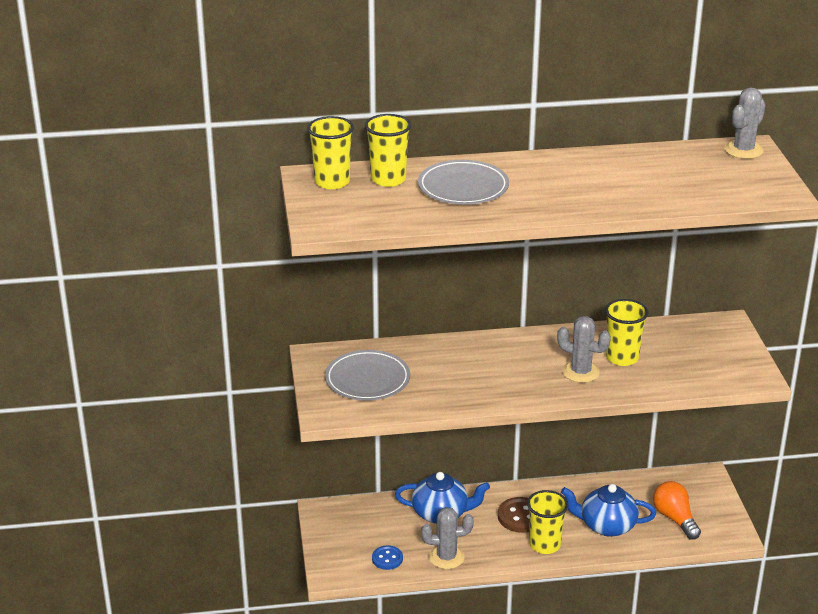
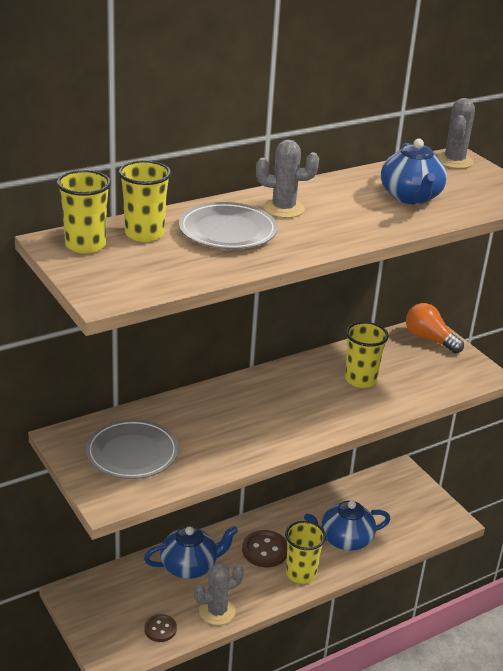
camera: 25 degrees left, 0 degrees up
(387, 559) = (160, 629): blue button -> brown button
(581, 372) = (333, 401): grey cactus -> grey cactus (283, 209)
(665, 180) = (411, 197): none -> blue teapot
(675, 519) = (398, 518): orange light bulb -> orange light bulb (429, 339)

